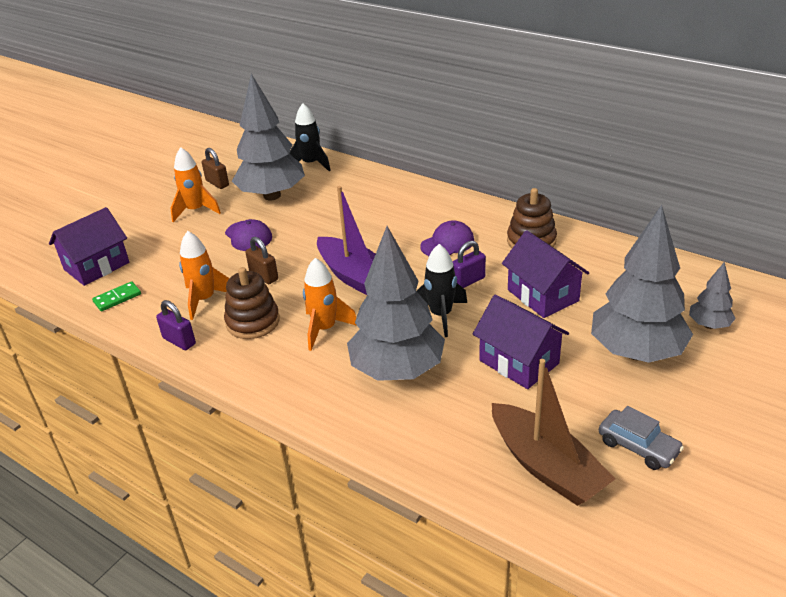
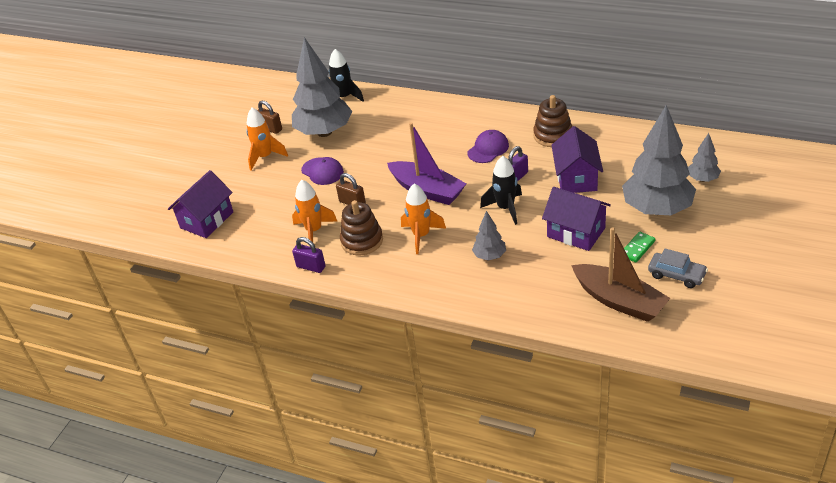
camera: 10 degrees left, 5 degrees up
(117, 298) = (240, 243): green domino -> green domino (637, 248)
(397, 370) = (489, 256): grey tree -> grey tree, size x0.47
(543, 295) = (576, 178): purple house -> purple house turned 45 degrees clockwise

